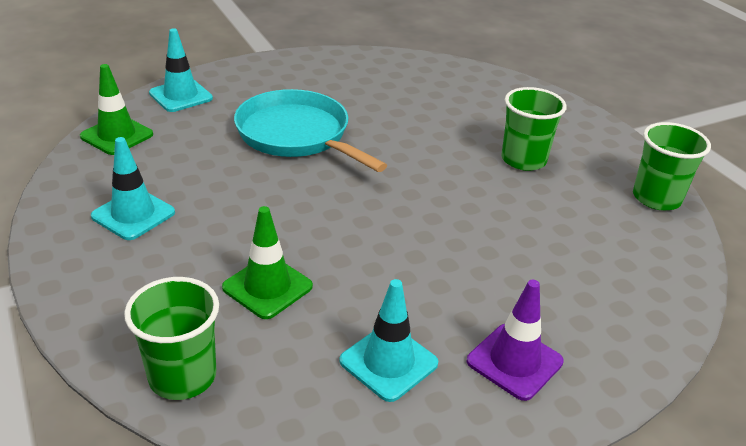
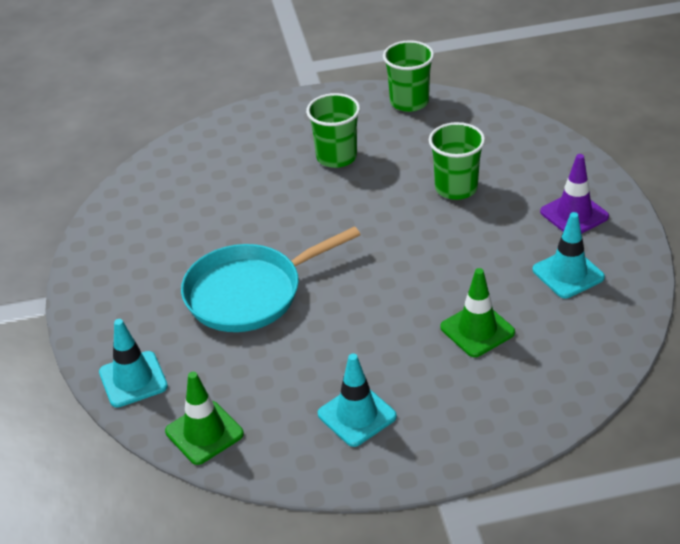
camera: 70 degrees left, 5 degrees up
(182, 376) = (570, 382): green cup -> green cup (456, 188)

